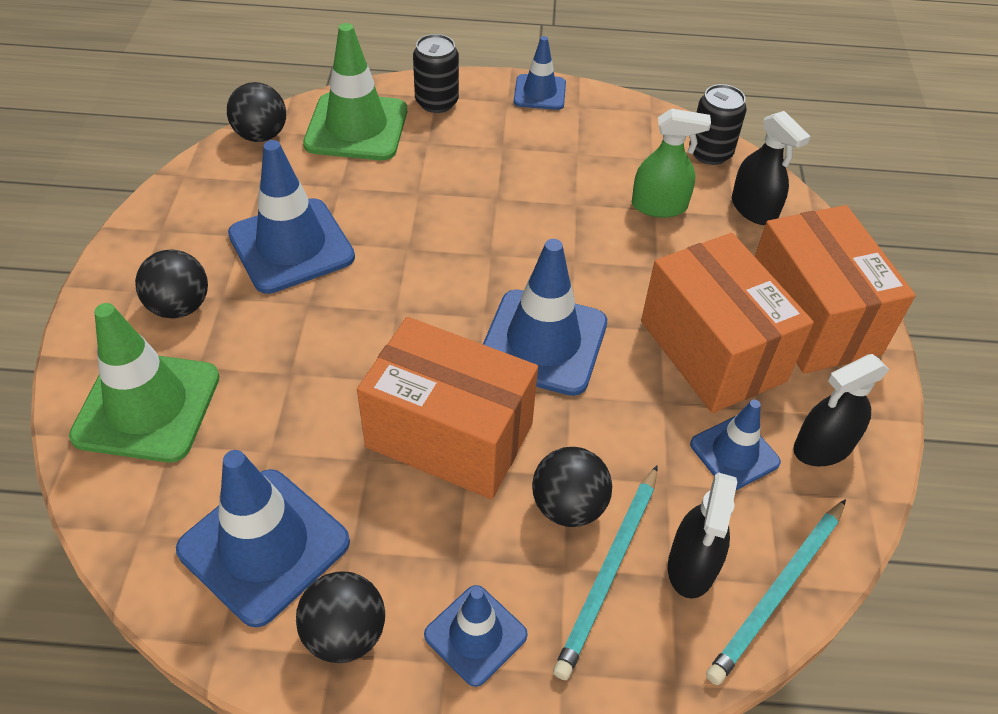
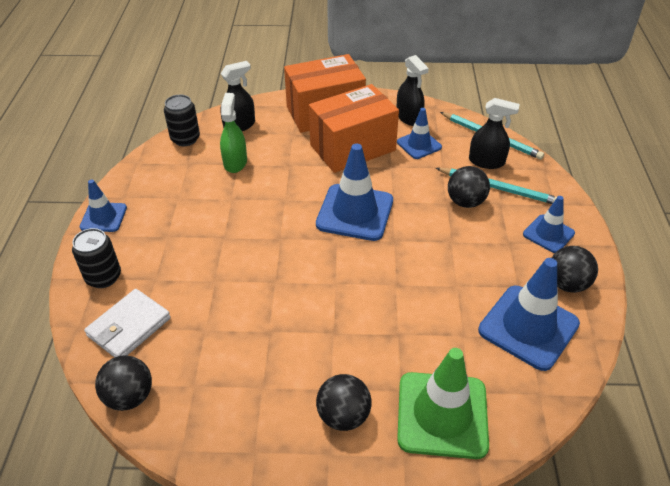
camera: 90 degrees left, 5 degrees down
(291, 246) = (274, 352): blue traffic cone -> none
(356, 127) = (129, 327): green traffic cone -> white wallet
(449, 435) = (431, 250): orange box -> none

